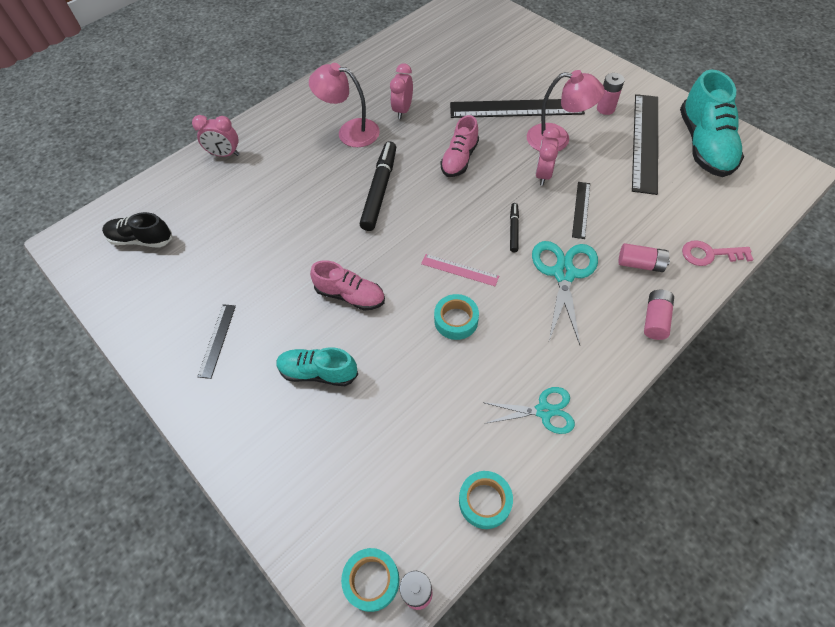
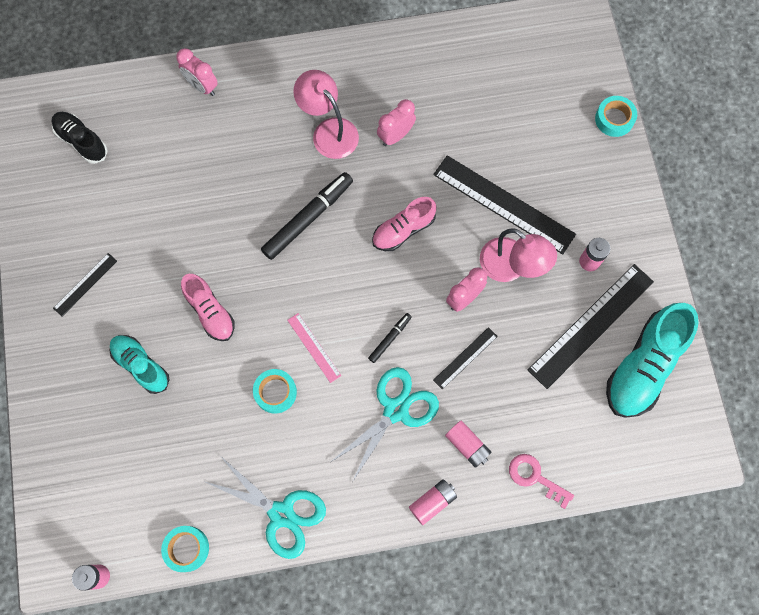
camera: 30 degrees right, 15 degrees up
(371, 580) = (75, 547): turquoise tape -> turquoise tape (614, 119)
(544, 411) = (281, 514): turquoise scissors -> turquoise scissors, size x1.53

